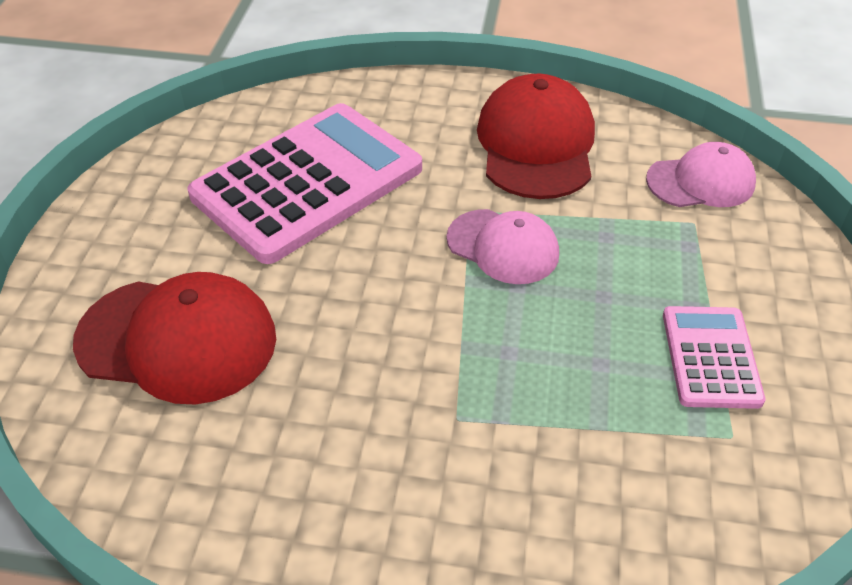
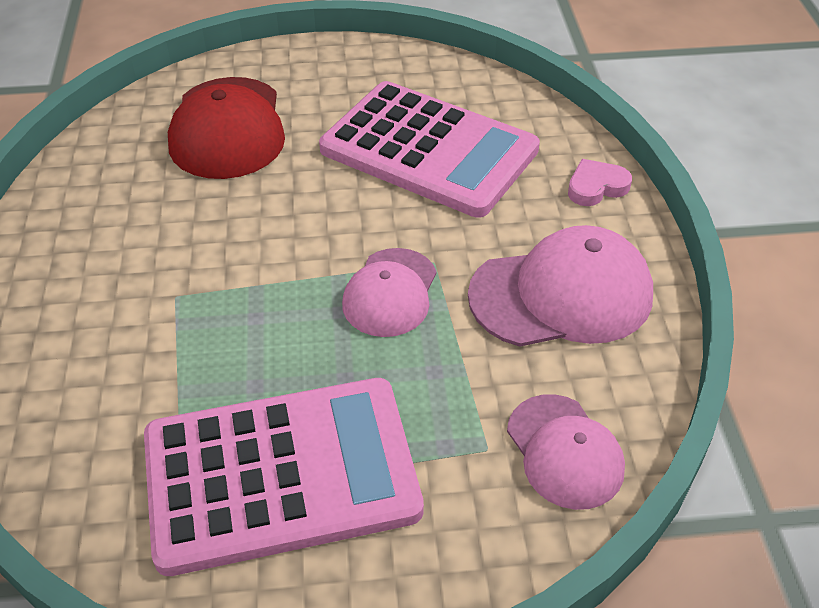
camera: 75 degrees right, 0 degrees up
(411, 94) = (596, 187): none -> pink heart
(536, 144) = (561, 295): red cap -> pink cap
(711, 357) = (281, 474): pink calculator -> pink calculator, size x1.99

